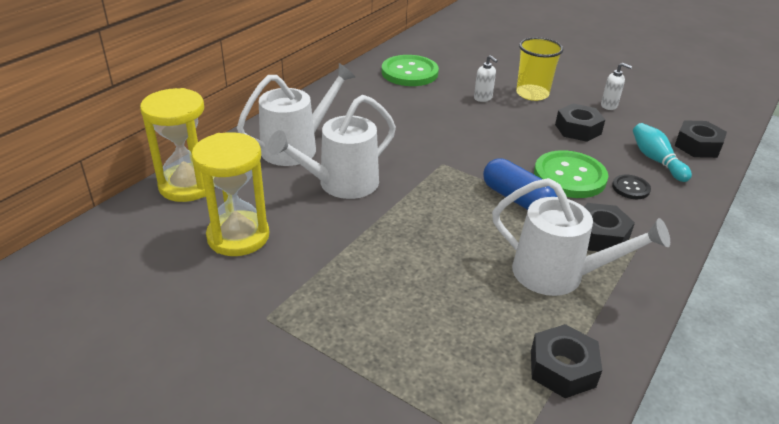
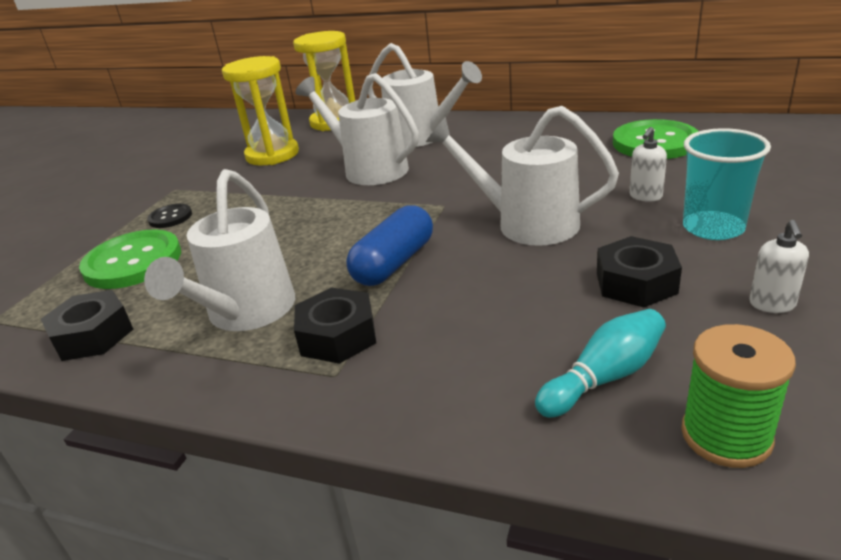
camera: 80 degrees right, 5 degrees down
(492, 141) = (526, 224): none -> white watering can
(532, 94) = (713, 228): yellow cup -> turquoise cup
(569, 176) = (477, 293): green button -> green button (133, 262)
(630, 188) = (482, 354): black button -> black button (170, 217)
(697, 146) = (726, 436): black nut -> green spool

